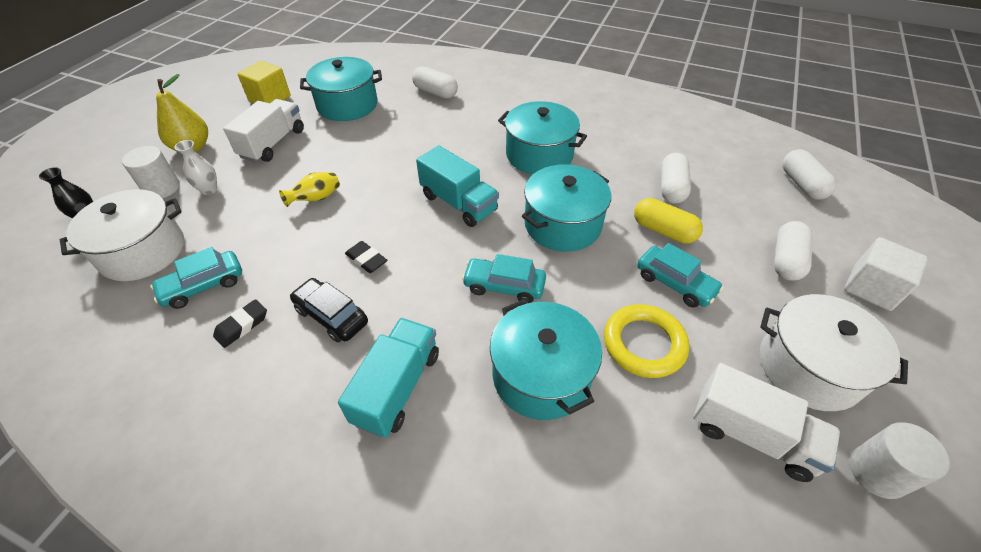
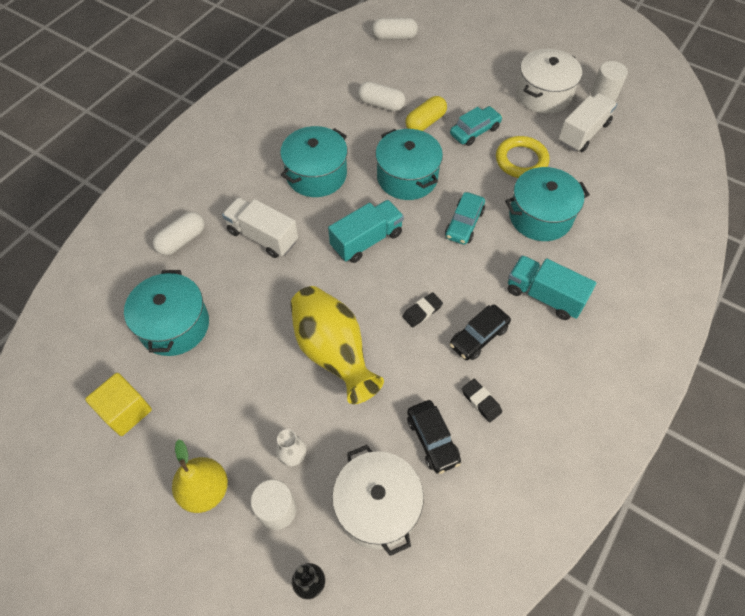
camera: 80 degrees left, 10 degrees up
(203, 286) = (432, 439): turquoise car -> black car
(273, 143) = (226, 399): white truck -> white truck (263, 236)
(316, 198) = (333, 352): yellow vase -> yellow vase, size x2.28
(786, 260) = (463, 72): white capsule -> none
(871, 288) = (491, 46): white cube -> none

